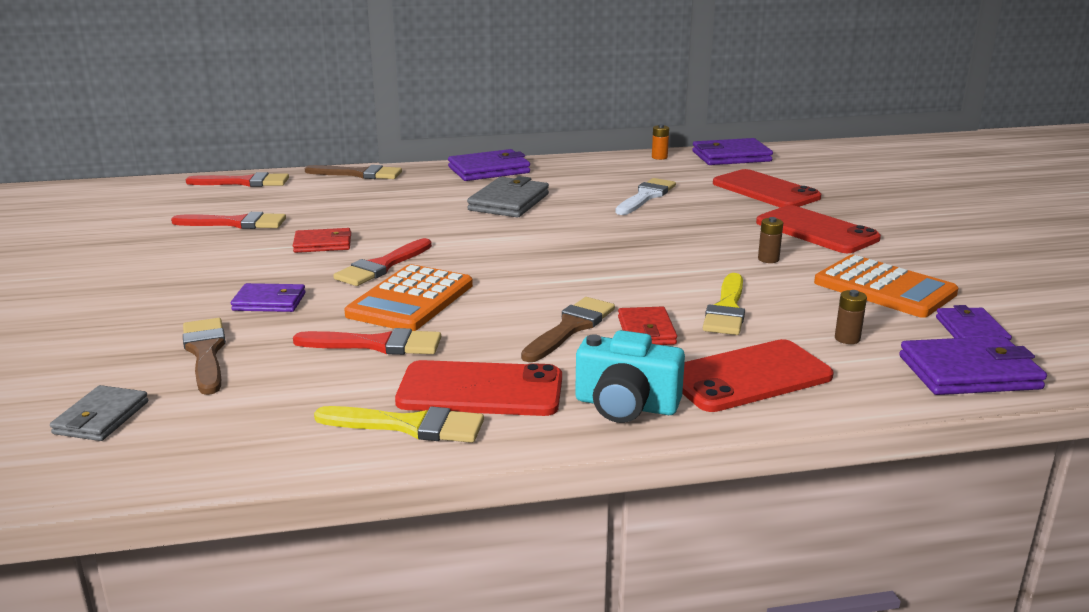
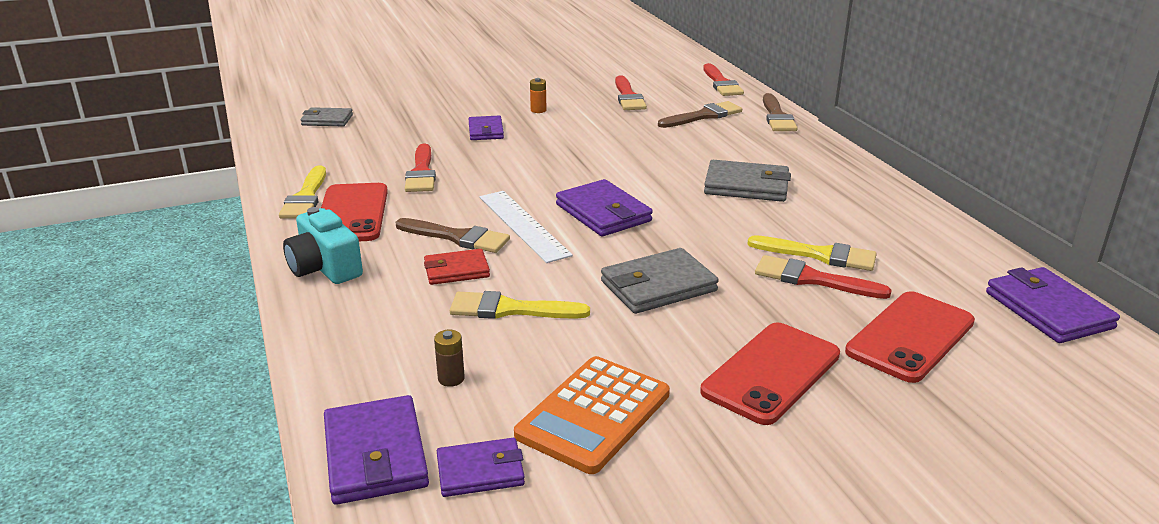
camera: 80 degrees right, 5 degrees up
(205, 352) = (406, 128): brown brush -> brown brush (703, 116)
(322, 244) = (599, 129): red wallet -> none
(382, 266) = (562, 155): red brush -> red brush (812, 279)
(411, 300) = (499, 173): orange calculator -> none
(489, 170) = (839, 167): purple wallet -> purple wallet (603, 213)
(553, 295) = (523, 225): none -> white ruler
(626, 405) = (325, 268): turquoise camera -> turquoise camera turned 45 degrees counterclockwise
(646, 196) = (820, 255): white brush -> yellow brush
(659, 157) = (987, 257): orange battery -> orange battery (538, 110)
(689, 251) = (658, 286): none -> grey wallet
(748, 377) = (369, 321): red phone -> none
(768, 259) = (654, 335): brown battery -> none

